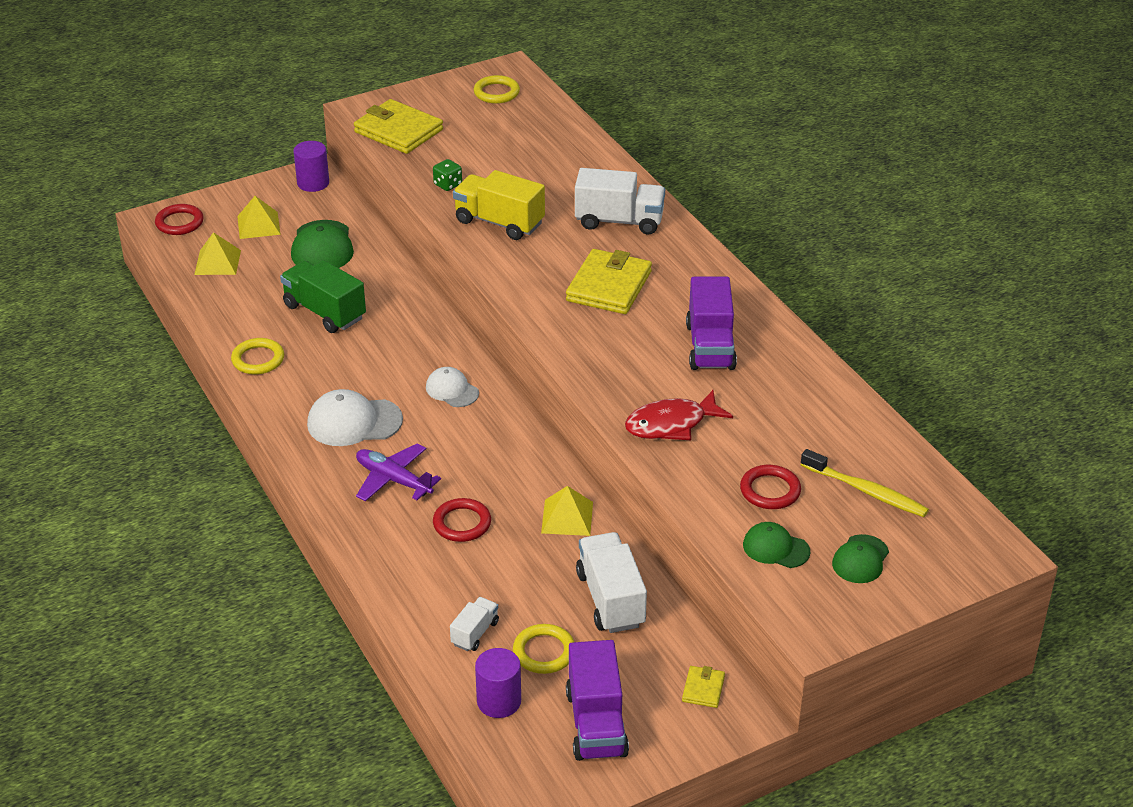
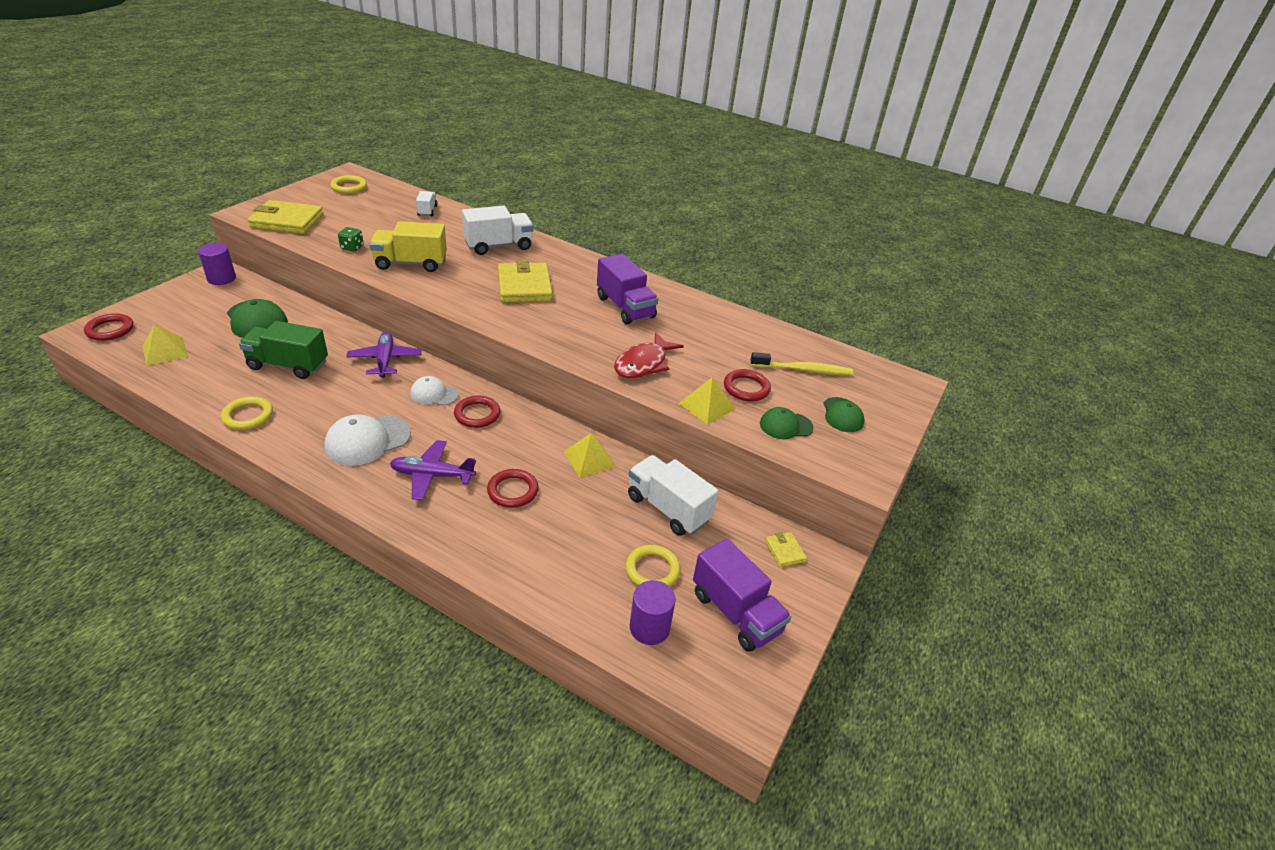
camera: 35 degrees left, 0 degrees up
(258, 225) = (189, 316): yellow pyramid -> yellow pyramid (707, 406)
(425, 334) = (385, 360): none -> purple plane
(475, 633) = (587, 577): white truck -> white truck (427, 211)
(482, 428) = (477, 414): none -> red ring

